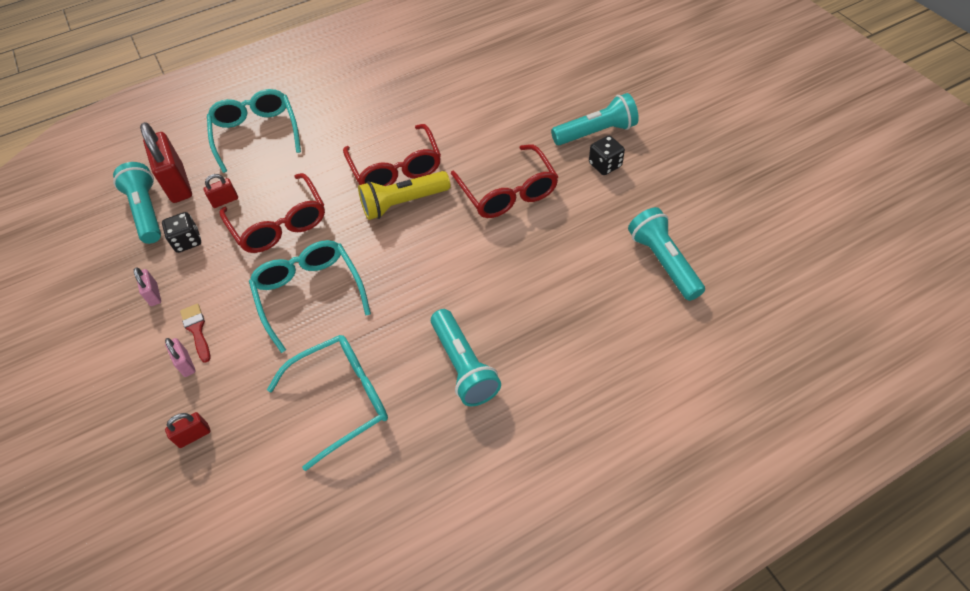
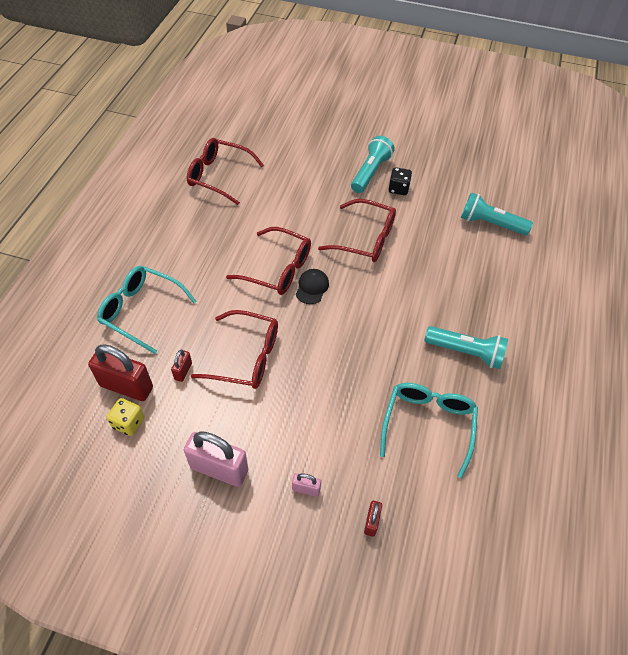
camera: 50 degrees left, 0 degrees up
(146, 211) = (128, 423): turquoise flashlight -> yellow dice
(154, 294) = (219, 469): pink padlock -> pink padlock, size x2.09
(187, 241) = (193, 417): black dice -> none
(197, 330) = (283, 464): red brush -> none
(309, 294) = (327, 383): turquoise glasses -> none
(403, 203) = (312, 287): yellow flashlight -> black cap
(450, 58) = (219, 176): none -> red glasses

